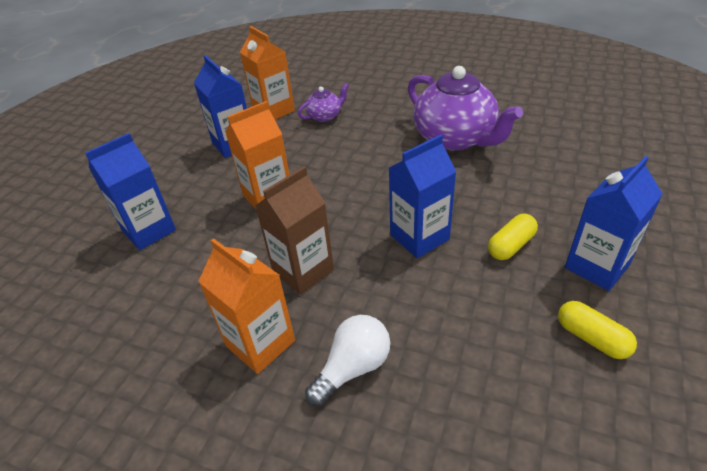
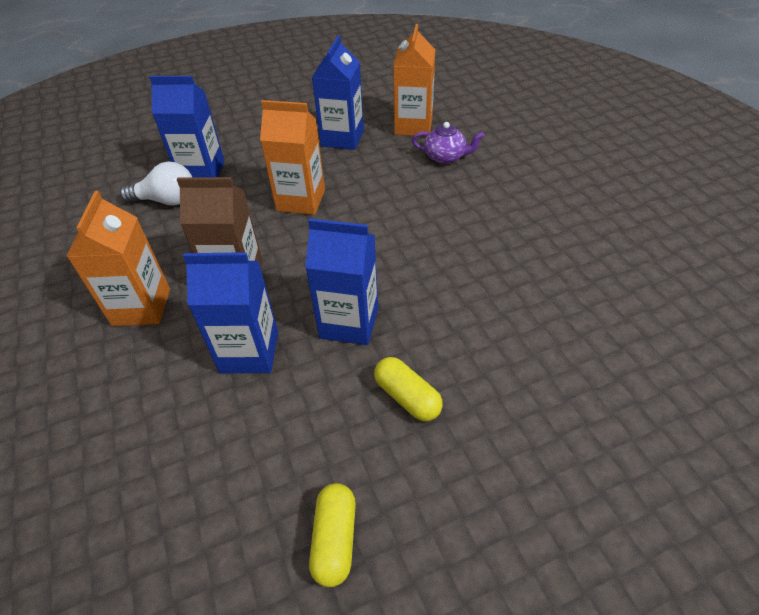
camera: 45 degrees right, 5 degrees up
(353, 368) = (157, 377): white light bulb -> white light bulb (166, 201)
(455, 138) = (527, 258): purple teapot -> none
(511, 245) = (407, 397): yellow capsule -> yellow capsule turned 45 degrees clockwise
(597, 266) = (450, 490): blue carton -> blue carton (249, 352)

